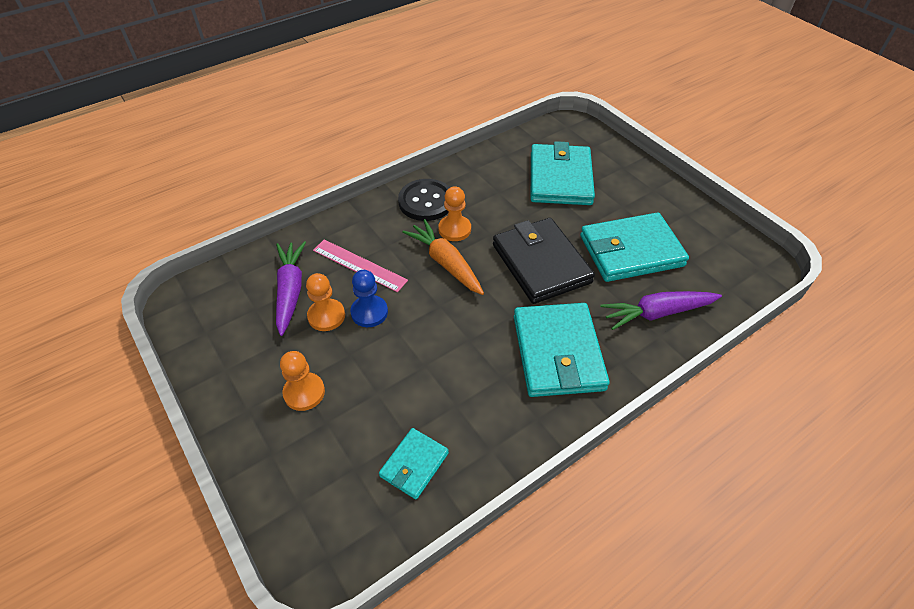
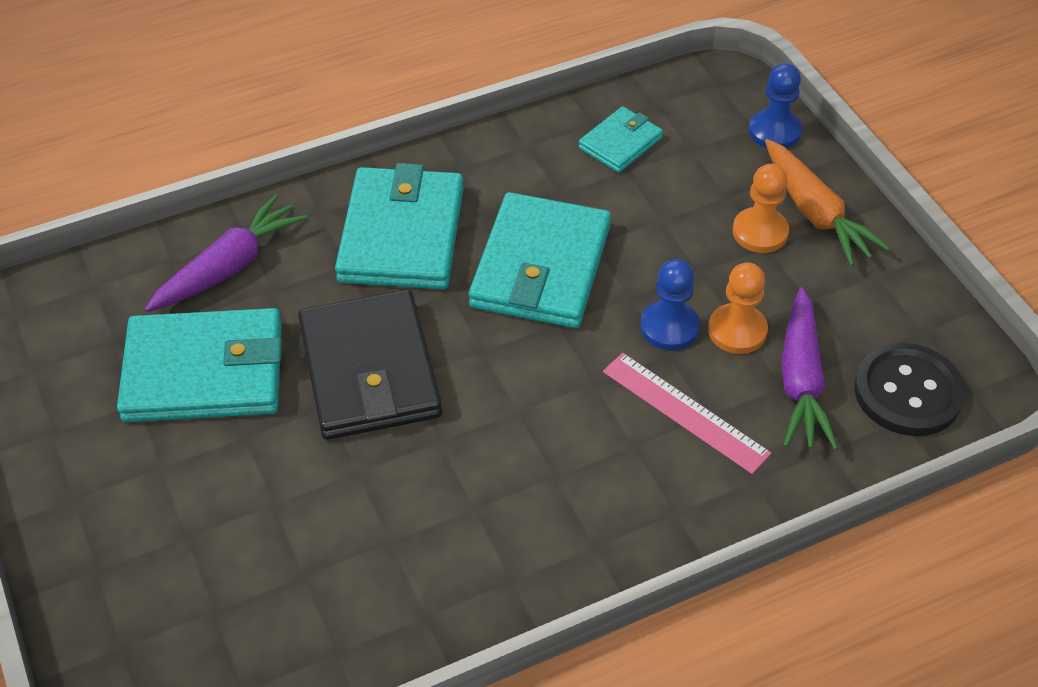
camera: 170 degrees left, 0 degrees up
(280, 501) = (774, 131): none -> blue pawn
(426, 201) = (546, 538): black button -> black button (907, 392)
(445, 263) = (533, 394): orange carrot -> orange carrot (815, 213)
(454, 229) = (502, 462): orange pawn -> none
(560, 178) = (247, 558): turquoise wallet -> turquoise wallet (541, 266)
(657, 313) = (229, 267): purple carrot -> purple carrot turned 45 degrees counterclockwise

